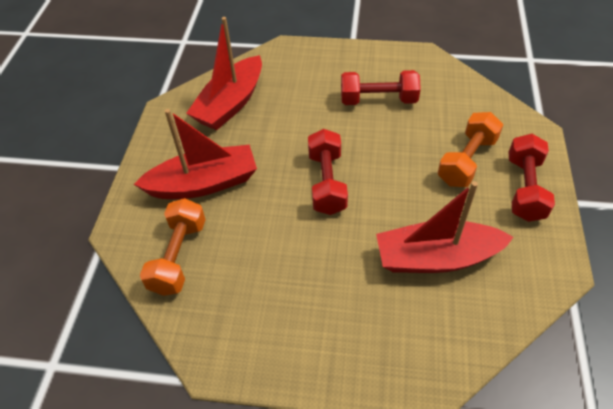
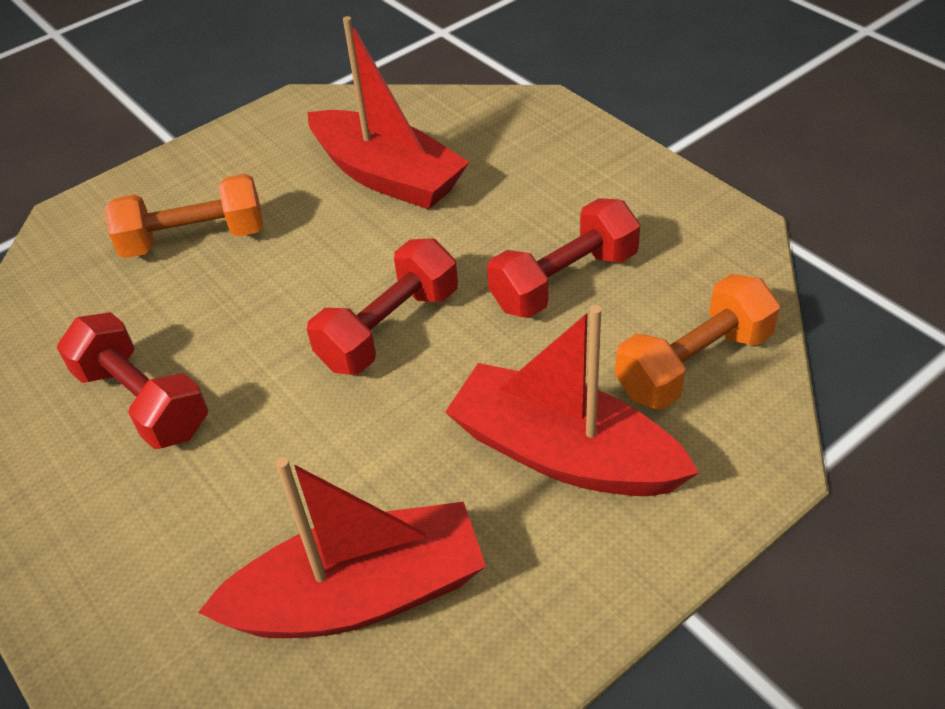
camera: 135 degrees left, 5 degrees down
(524, 188) = (196, 175): red dumbbell -> red dumbbell (564, 281)

